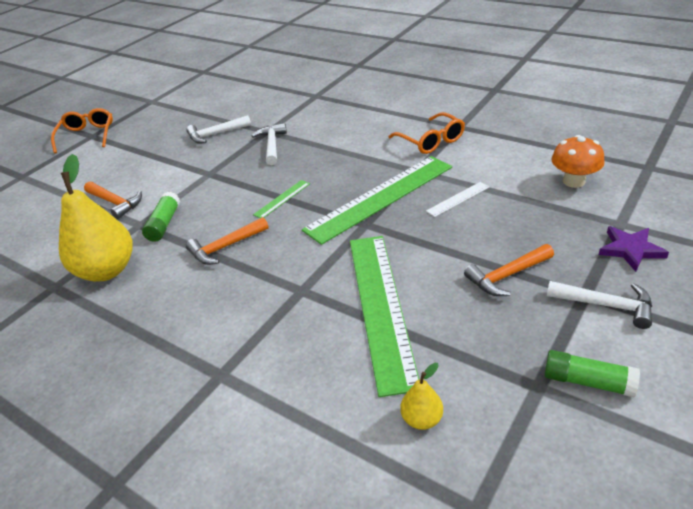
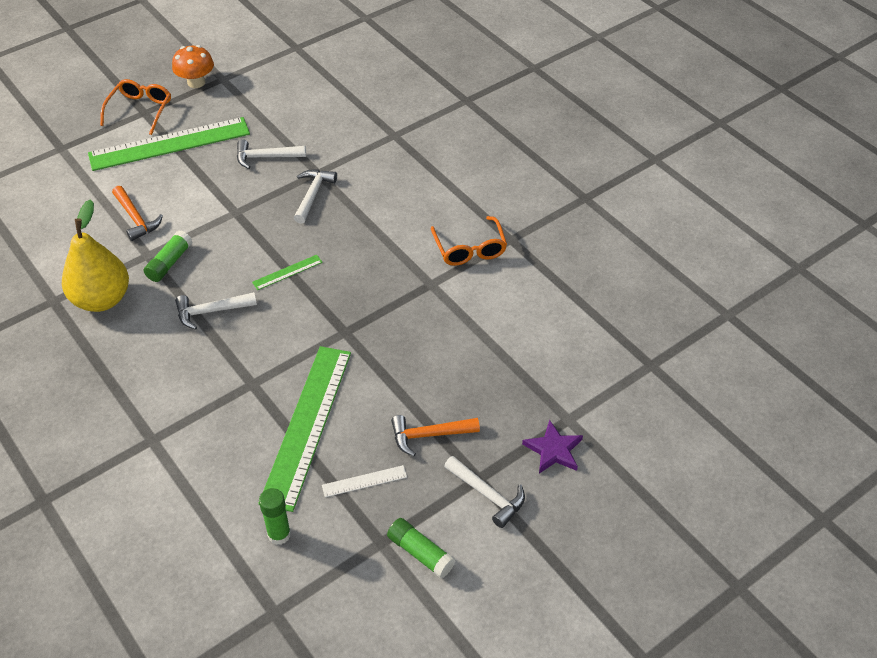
camera: 15 degrees right, 10 degrees up
(225, 247) = (211, 311): orange hammer -> white hammer
(380, 197) = (376, 305): green ruler -> green ruler (169, 144)
(422, 419) = (279, 534): yellow pear -> green glue stick
(458, 199) = (445, 334): white ruler -> white ruler (364, 481)
(573, 181) = (567, 354): orange mushroom -> orange mushroom (196, 82)

